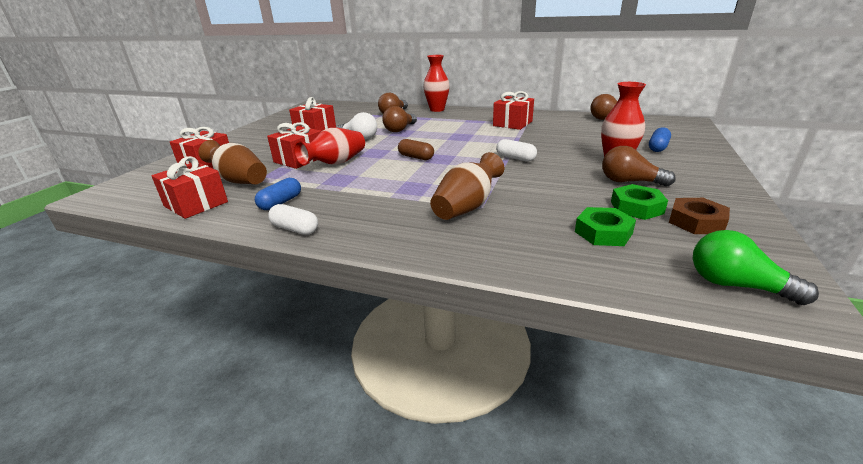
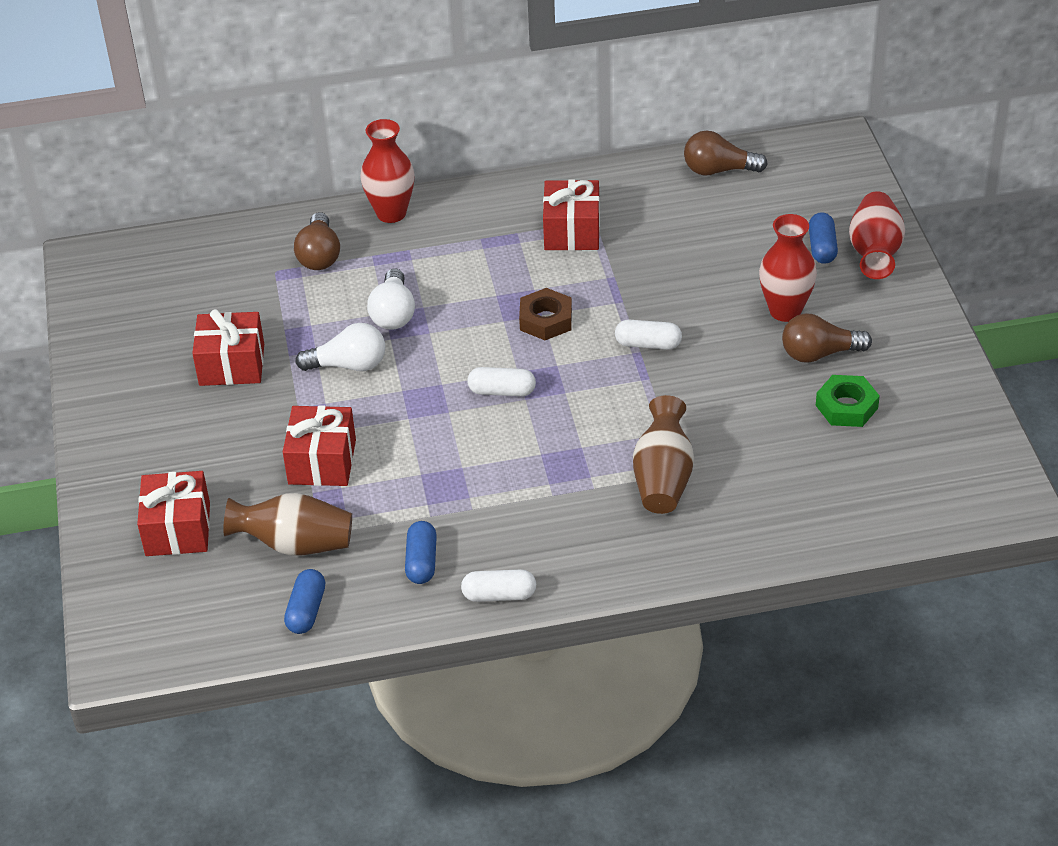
camera: 30 degrees left, 15 degrees up
(196, 204) = (306, 611): red gift -> blue capsule
(336, 163) = (394, 451): red vase -> red vase (874, 253)
(400, 129) = (393, 313): brown light bulb -> white light bulb
(416, 157) = (502, 391): brown capsule -> white capsule
(603, 232) = (831, 465): green nut -> none
(696, 222) = (912, 411): brown nut -> brown nut (546, 320)
(735, 285) = (964, 494): green light bulb -> none

